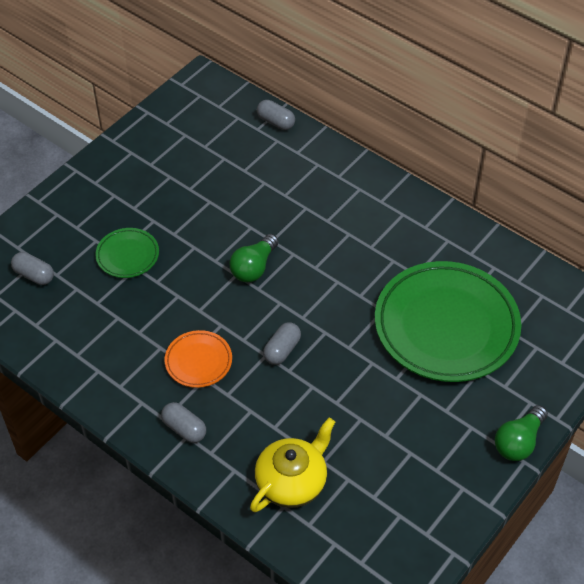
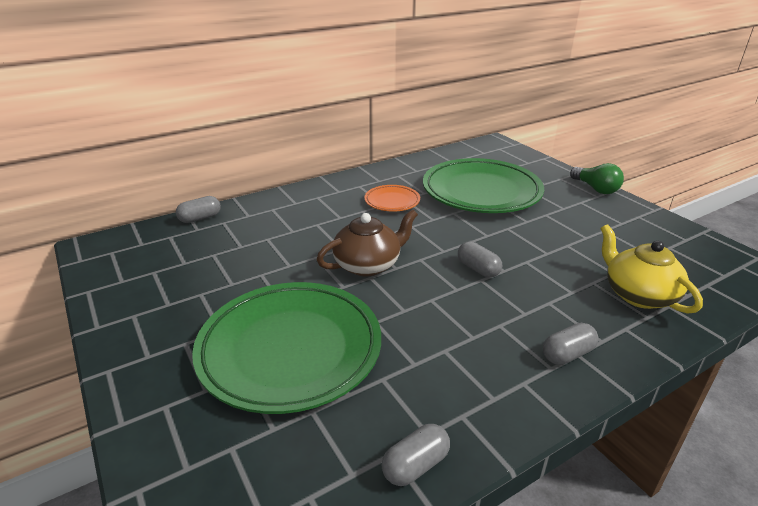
camera: 70 degrees left, 20 degrees down
(34, 275) = (256, 457): grey capsule -> grey capsule (415, 465)
(127, 255) = (290, 350): green plate -> green plate, size x2.19
(198, 361) = (475, 325): orange plate -> orange plate (392, 201)
(254, 267) = (368, 265): green light bulb -> brown teapot

